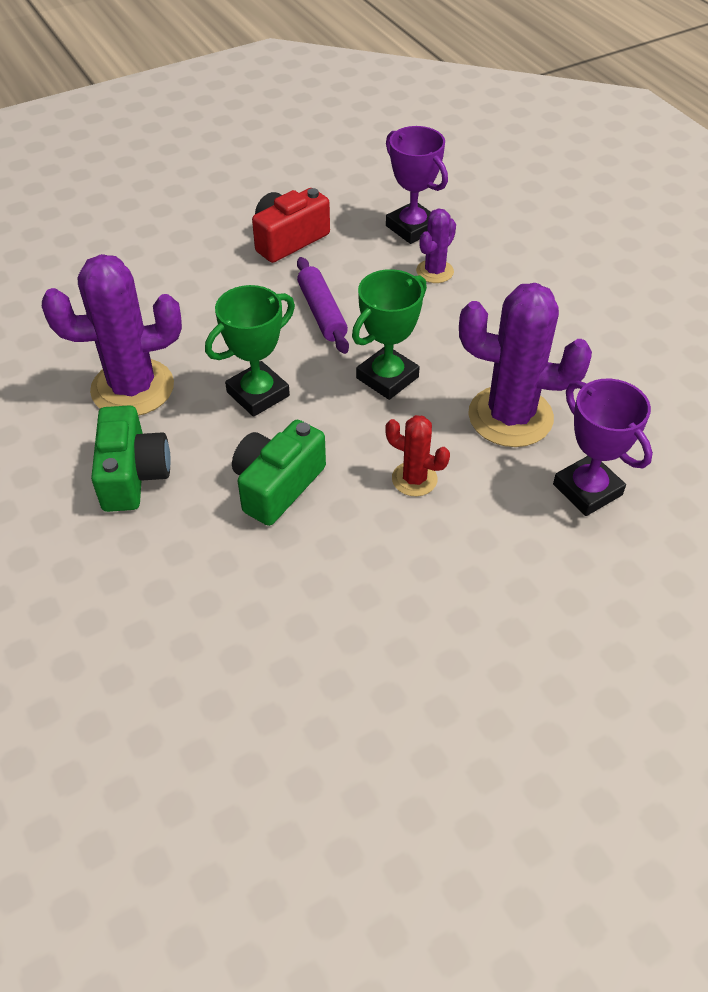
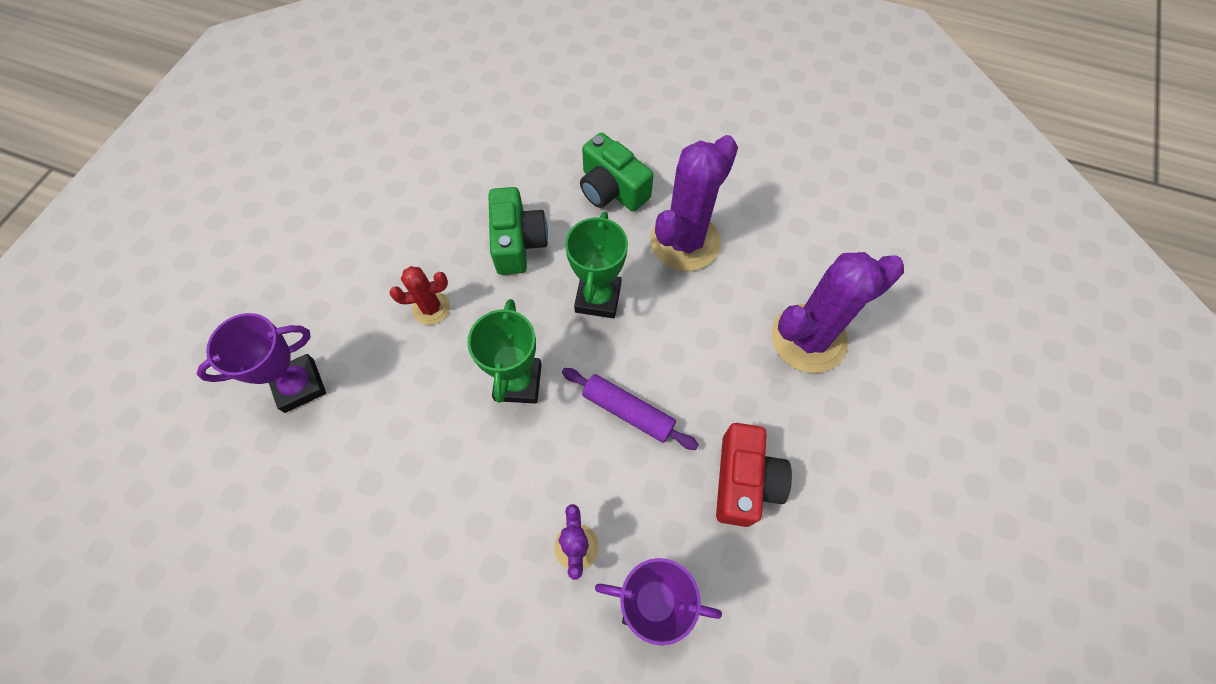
camera: 140 degrees right, 15 degrees up
(510, 416) = (395, 414): purple cactus -> purple cactus (808, 338)
(587, 490) = (299, 385): purple trophy -> purple trophy turned 45 degrees counterclockwise

